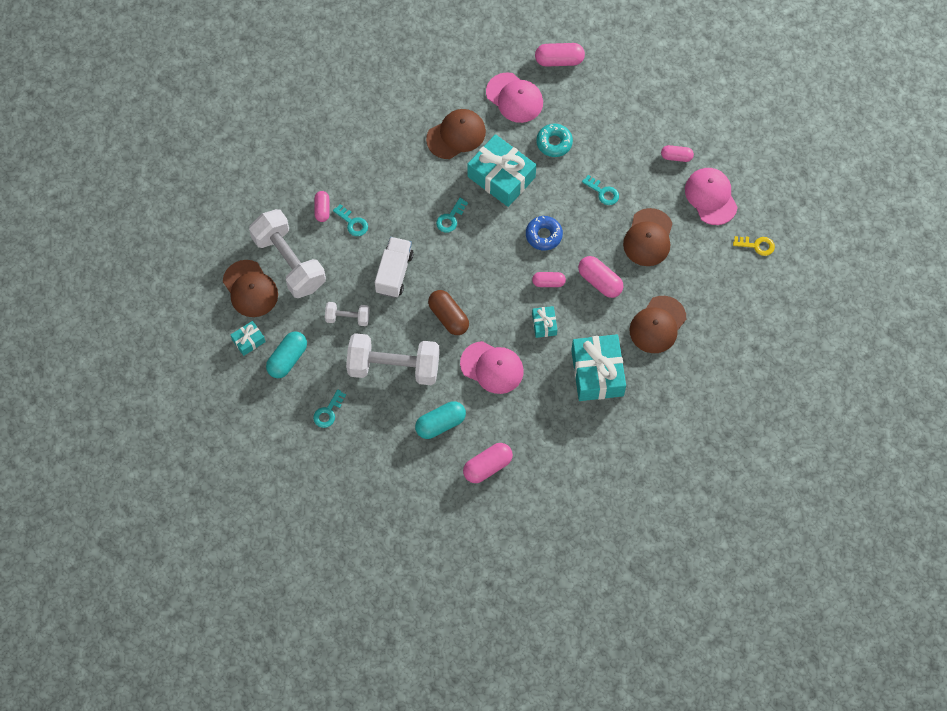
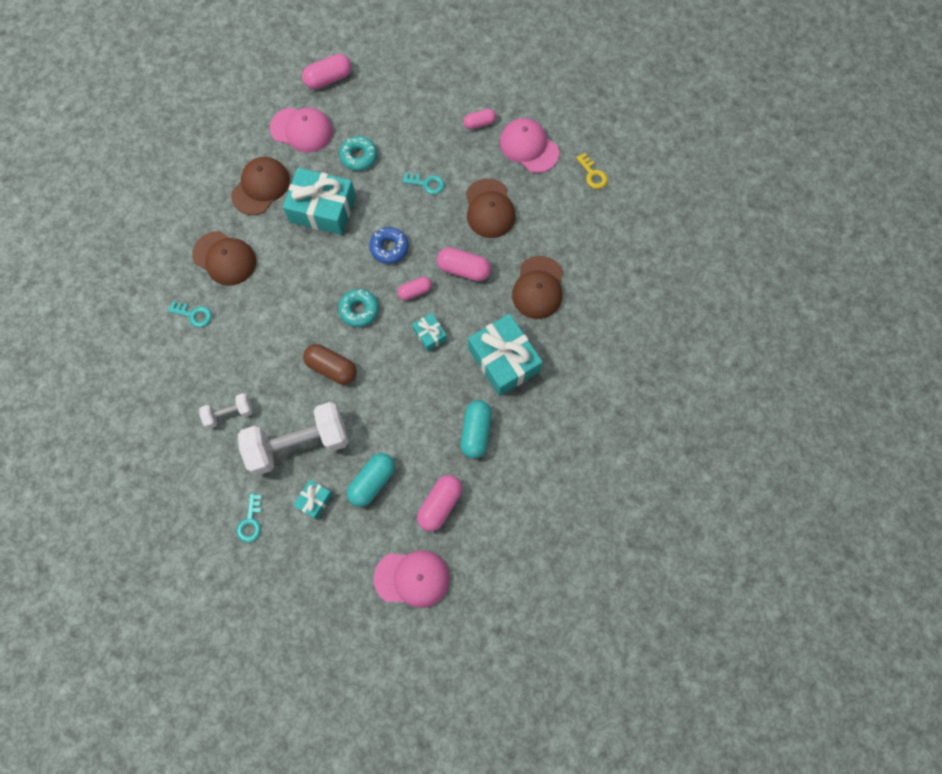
camera: 25 degrees left, 5 degrees up
(248, 340) = (134, 483): turquoise gift -> turquoise gift (314, 500)
(250, 289) = (114, 427): brown cap -> brown cap (224, 258)
(287, 359) = (184, 484): turquoise capsule -> turquoise capsule (476, 432)
(289, 262) = (144, 382): white dumbbell -> none
(322, 209) = (157, 314): pink capsule -> none
(394, 273) = (258, 347): white truck -> none
(450, 218) = (290, 269): turquoise key -> none
(492, 367) = (398, 400): pink cap -> pink cap (412, 578)
(493, 278) = (359, 310): none -> turquoise donut
(757, 245) = (592, 174): yellow key -> yellow key turned 75 degrees clockwise

